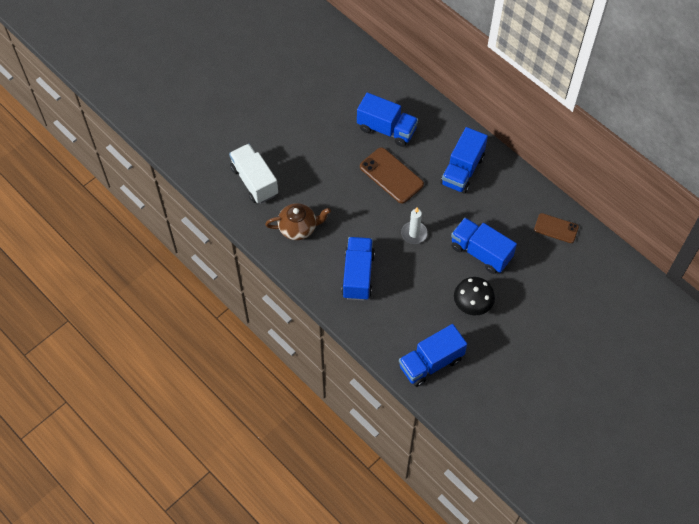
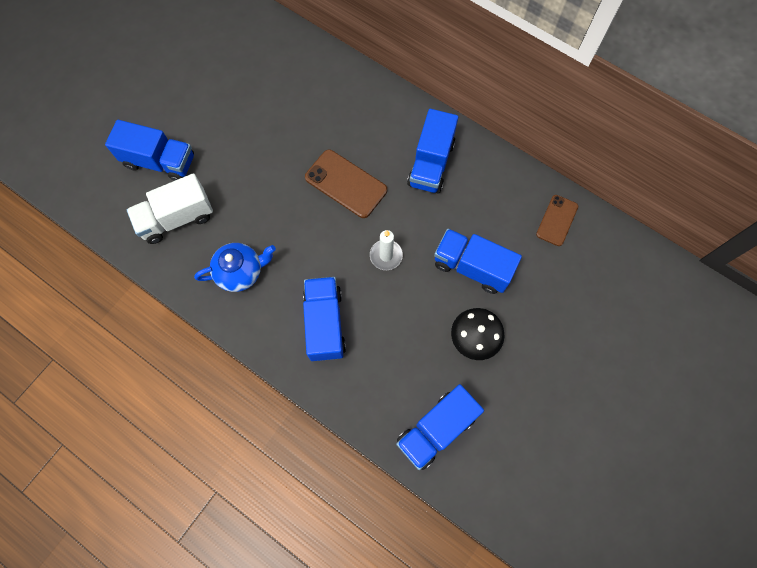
camera: 10 degrees left, 10 degrees up
(254, 181) = (177, 218): white truck -> white truck turned 75 degrees counterclockwise
(298, 228) = (240, 272): brown teapot -> blue teapot
(386, 129) = (331, 125): blue truck -> blue truck (160, 161)
(556, 228) = (557, 220): brown phone -> brown phone turned 75 degrees counterclockwise

